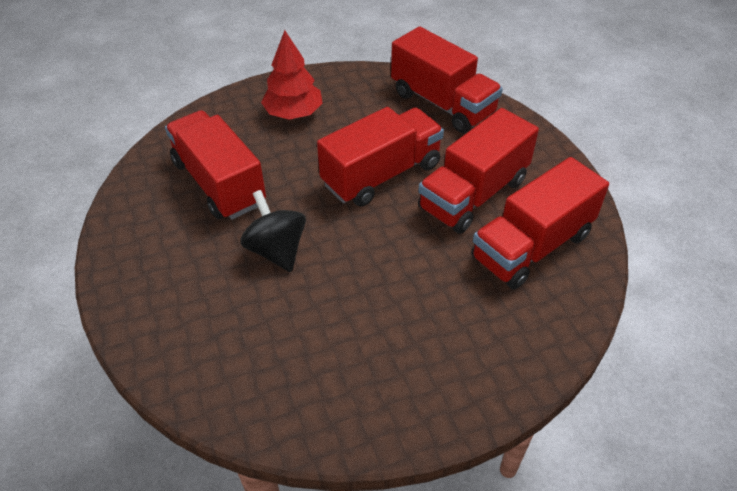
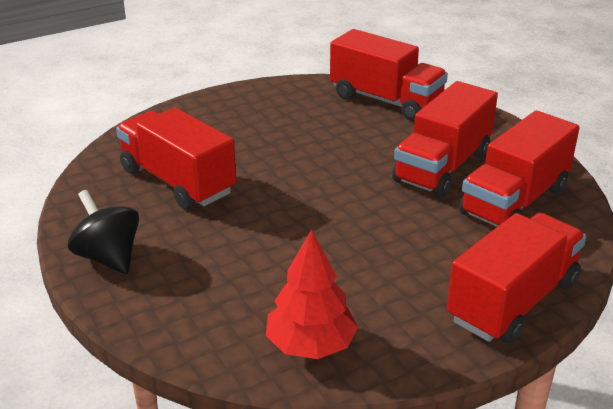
camera: 10 degrees left, 15 degrees down
(276, 250) = (258, 229): black spinning top -> black spinning top (108, 257)
(293, 113) = (236, 120): red tree -> red tree (311, 345)
(381, 174) = (345, 160): red truck -> red truck (513, 301)

